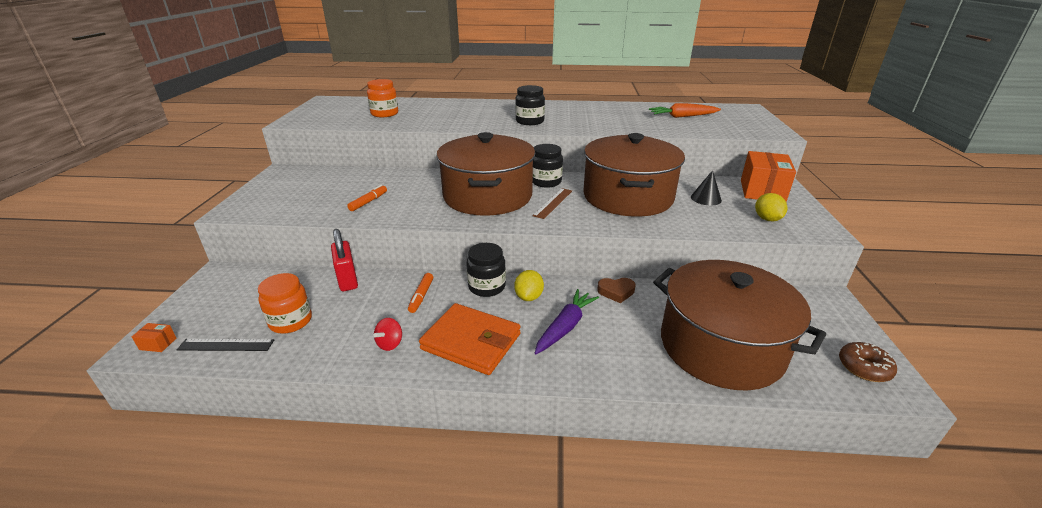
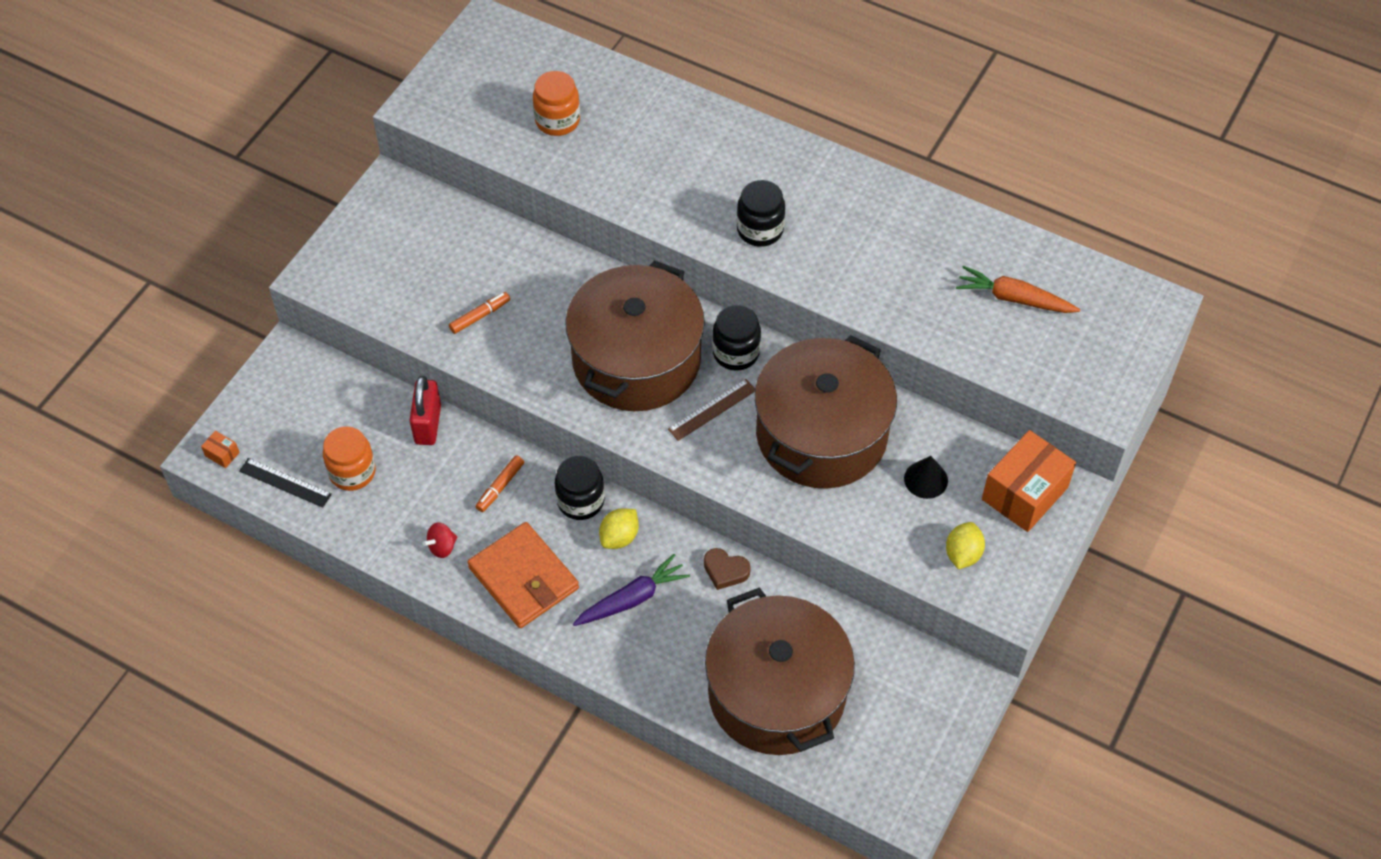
camera: 25 degrees right, 25 degrees up
(864, 368) = (899, 779): brown donut -> none

